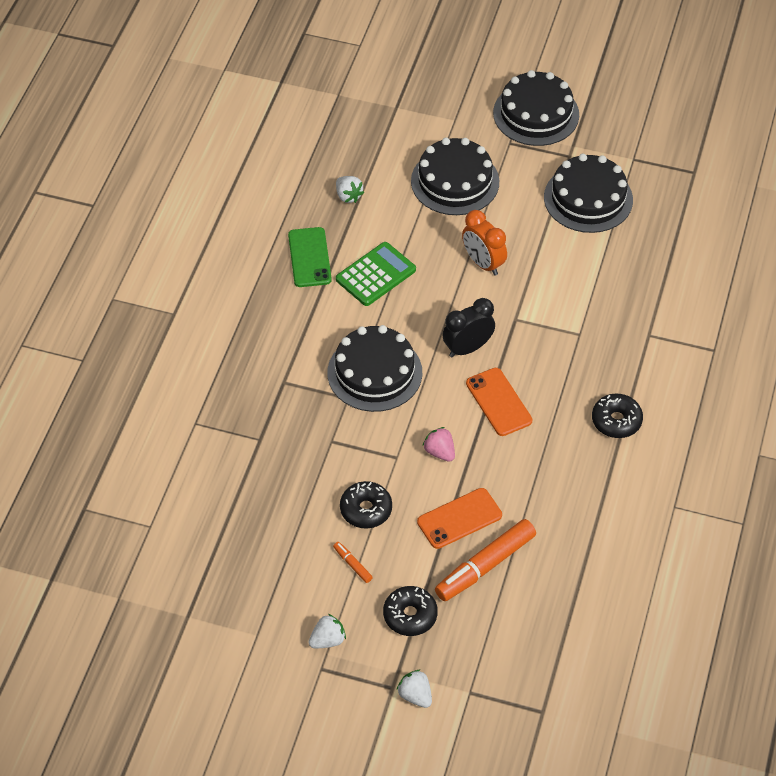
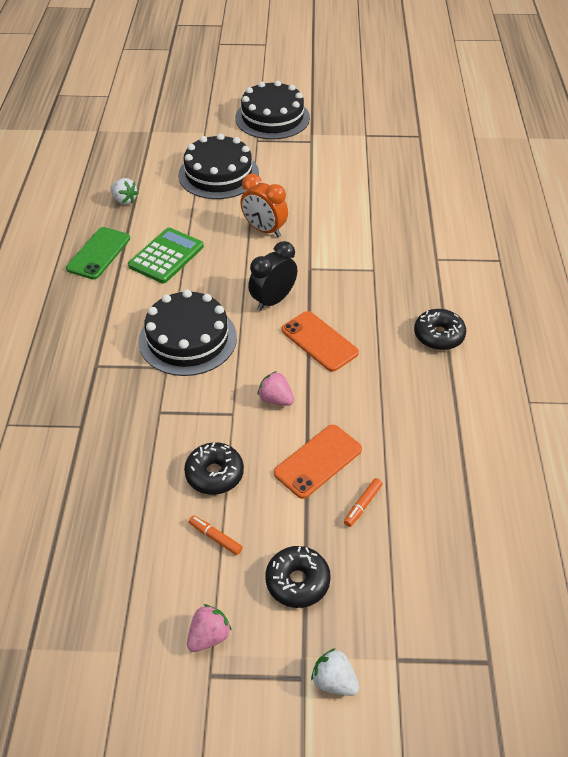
camera: 15 degrees left, 5 degrees down
(309, 257) = (99, 253): green phone -> green phone turned 45 degrees clockwise
(327, 640) = (209, 636): white strawberry -> pink strawberry
(485, 566) = (363, 505): orange marker -> orange marker, size x0.44
(588, 198) = (339, 167): black cake -> none

